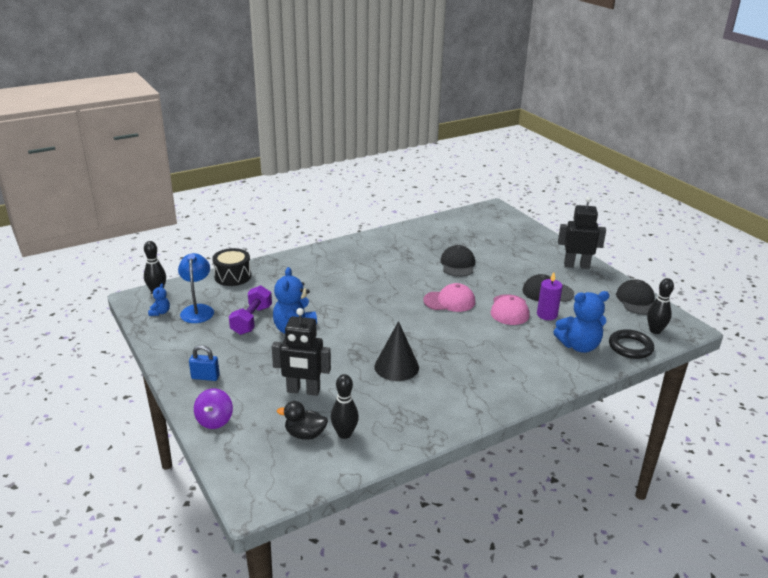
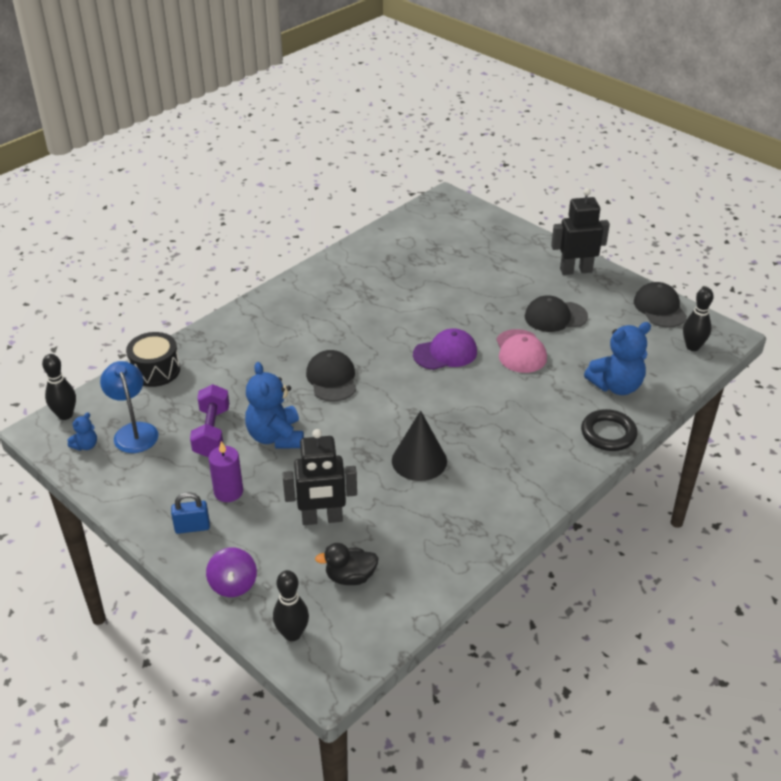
camera: 15 degrees left, 10 degrees up
(160, 312) = (85, 445): blue teddy bear -> blue teddy bear turned 45 degrees clockwise
(344, 434) = (396, 565): black bowling pin -> black bowling pin (292, 634)
(449, 301) = (445, 353): pink cap -> purple cap
(457, 264) = (434, 296): black cap -> black cap (332, 379)
(547, 315) = (565, 349): purple candle -> purple candle (228, 492)
(630, 347) = (673, 375): black ring -> black ring (608, 434)

